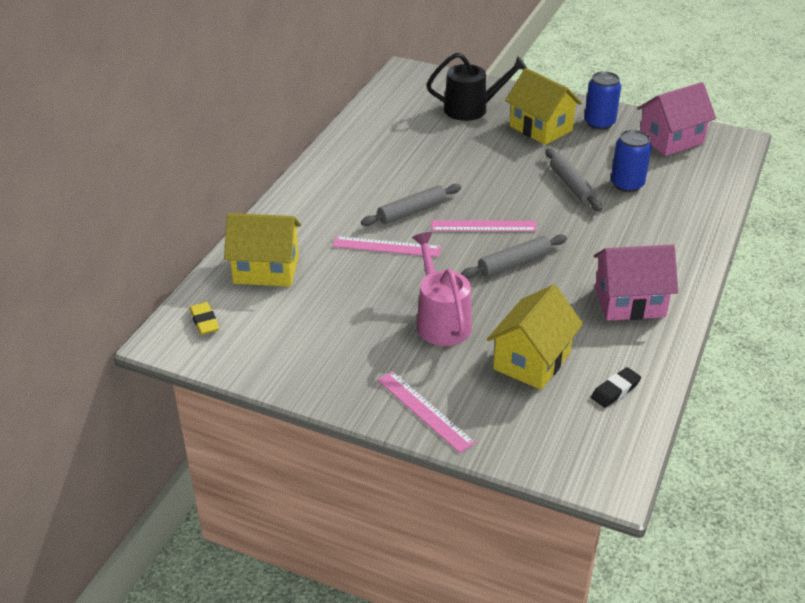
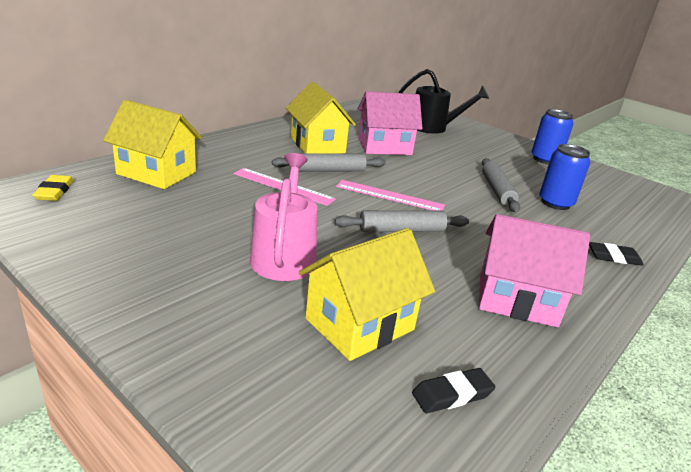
camera: 15 degrees right, 10 degrees down
(424, 411) = (182, 338): pink ruler -> none
(540, 128) = (487, 150): yellow house -> yellow house (317, 145)
(671, 140) = (613, 184): pink house -> pink house (384, 147)
(689, 234) = (613, 257): none -> black eraser

